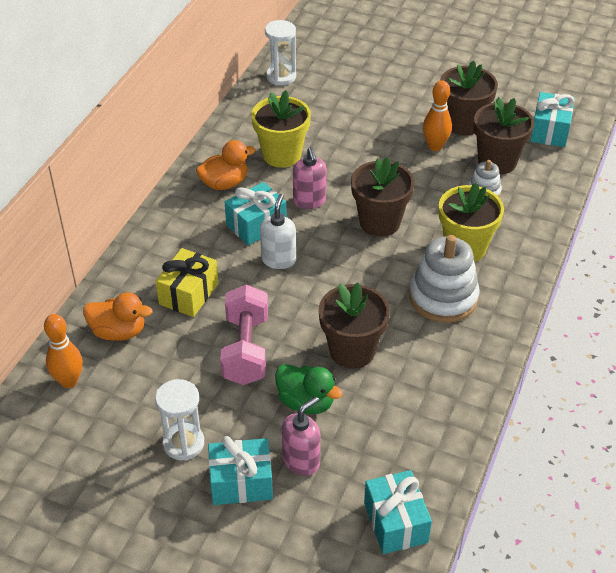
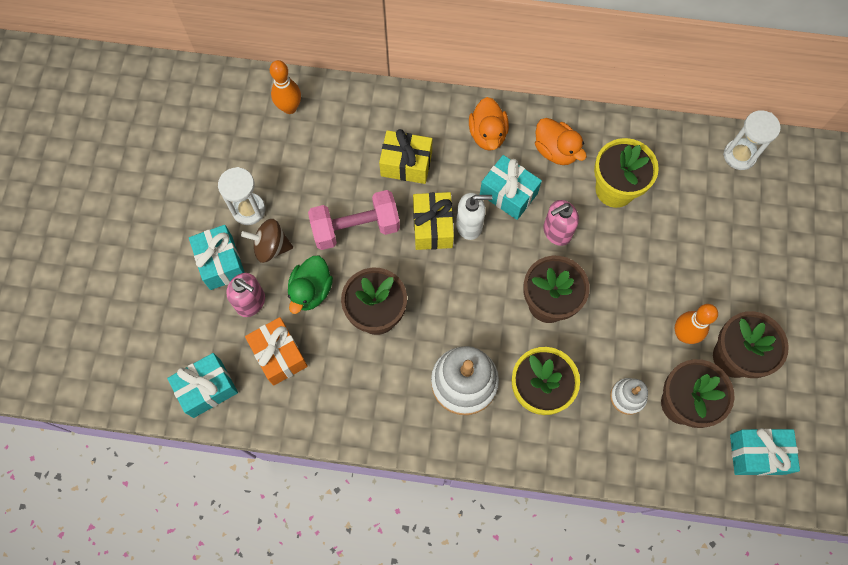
camera: 75 degrees right, 25 degrees up
(118, 332) = (349, 125): orange duck -> orange duck (487, 134)
(239, 430) = (271, 247): none -> brown spinning top
(269, 287) = (433, 227): none -> yellow gift
(373, 445) = (279, 355): none -> orange gift

